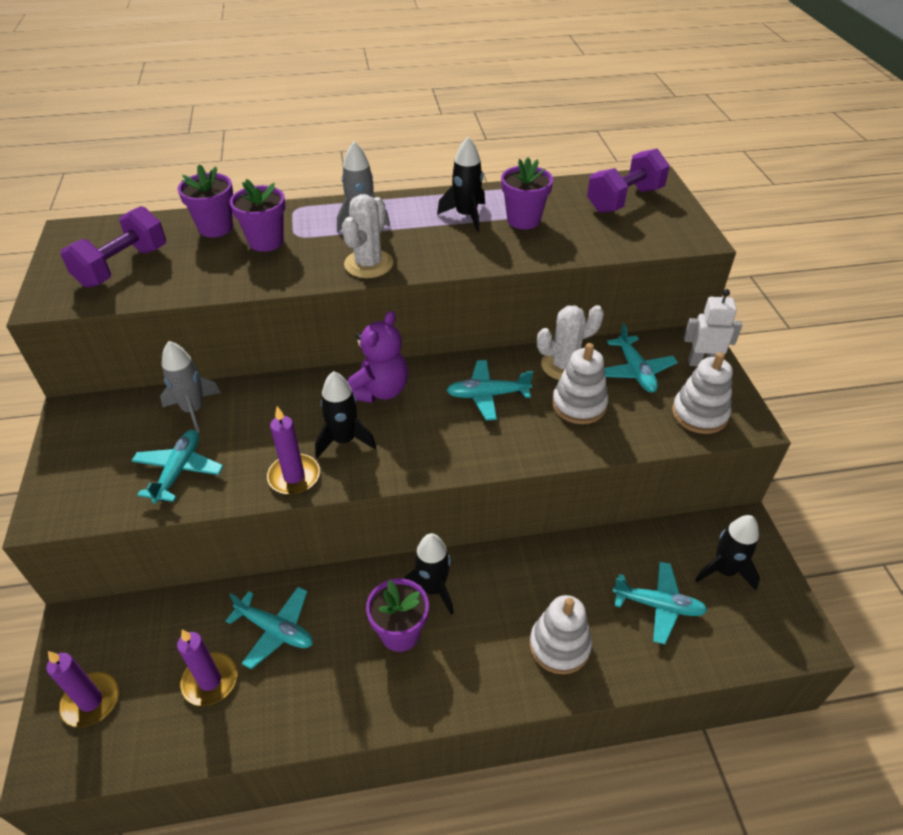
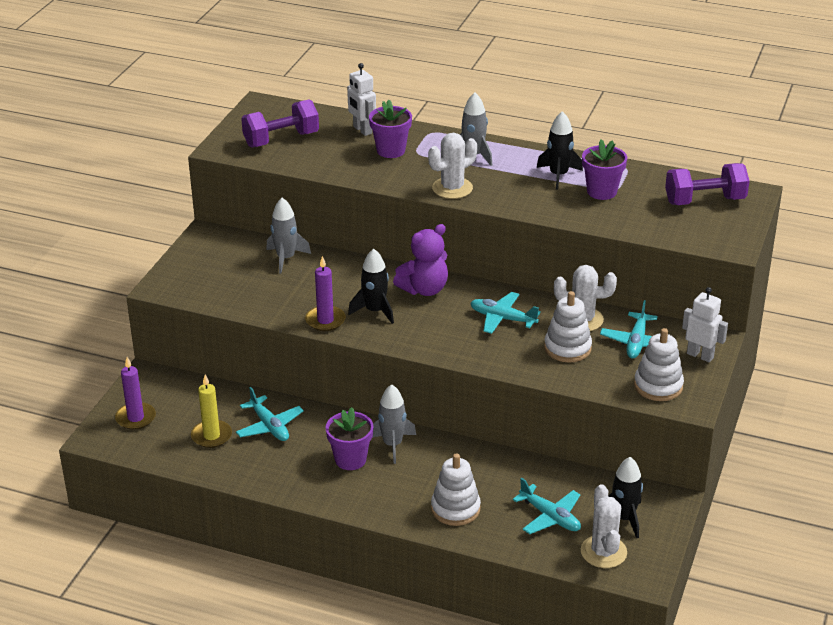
camera: 30 degrees right, 10 degrees down
(179, 471) = (253, 291): turquoise plane -> none
(210, 681) = (211, 436): purple candle -> yellow candle
(215, 228) = (362, 130): purple flower pot -> white robot
(433, 588) = (392, 445): black rocket -> grey rocket
(742, 625) = (603, 552): none -> white cactus

